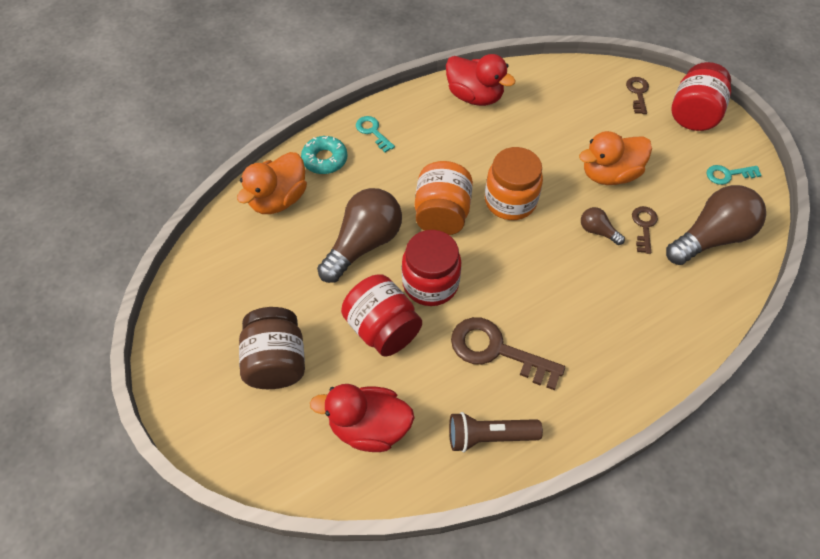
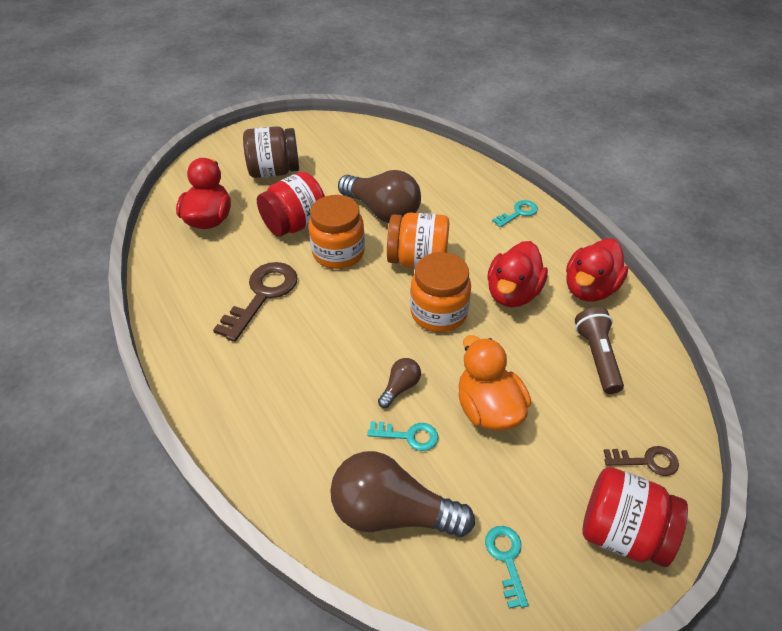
camera: 90 degrees right, 10 degrees down
(278, 199) = (429, 162): orange duck -> none
(325, 159) = (478, 185): turquoise donut -> none
(430, 283) = (338, 253): red jar -> orange jar
(483, 147) = (512, 293): none -> red duck
(489, 436) = (182, 287): brown flashlight -> brown flashlight (597, 357)
(644, 226) = (408, 436): brown key -> turquoise key
(711, 237) = (392, 512): brown light bulb -> brown light bulb turned 135 degrees clockwise

